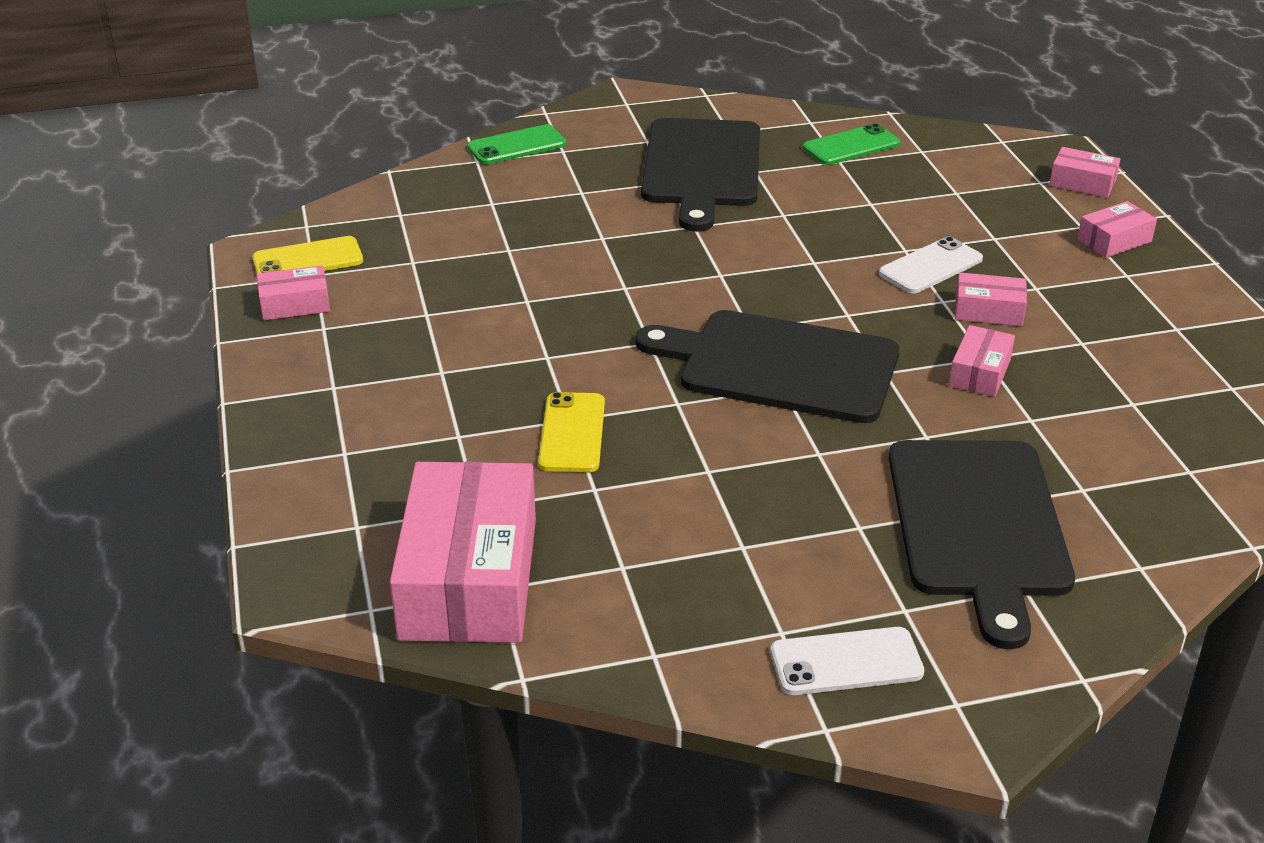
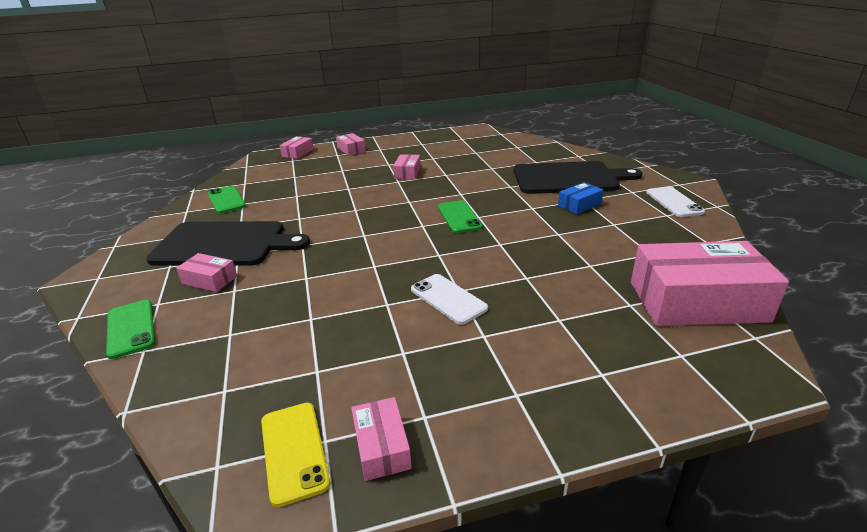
camera: 90 degrees left, 5 degrees down
(572, 433) = (540, 275): yellow phone -> none
(780, 366) = (459, 217): black cutting board -> green phone
(832, 517) = (579, 205): none -> blue box
(930, 266) = (366, 183): white phone -> white phone (448, 299)
(980, 372) = (458, 175): pink box -> pink box (209, 280)

